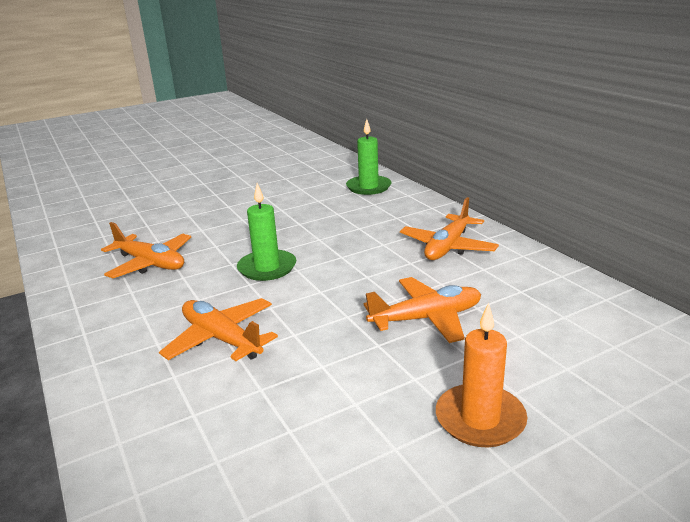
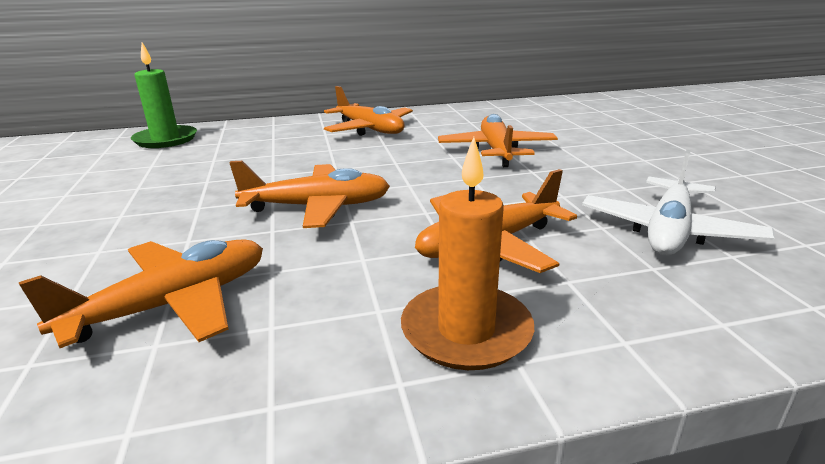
camera: 75 degrees left, 0 degrees up
(258, 425) = (668, 231): none -> white plane
(267, 268) = (317, 207): green candle -> orange plane
(480, 419) = (644, 153): orange candle -> orange candle (466, 331)

